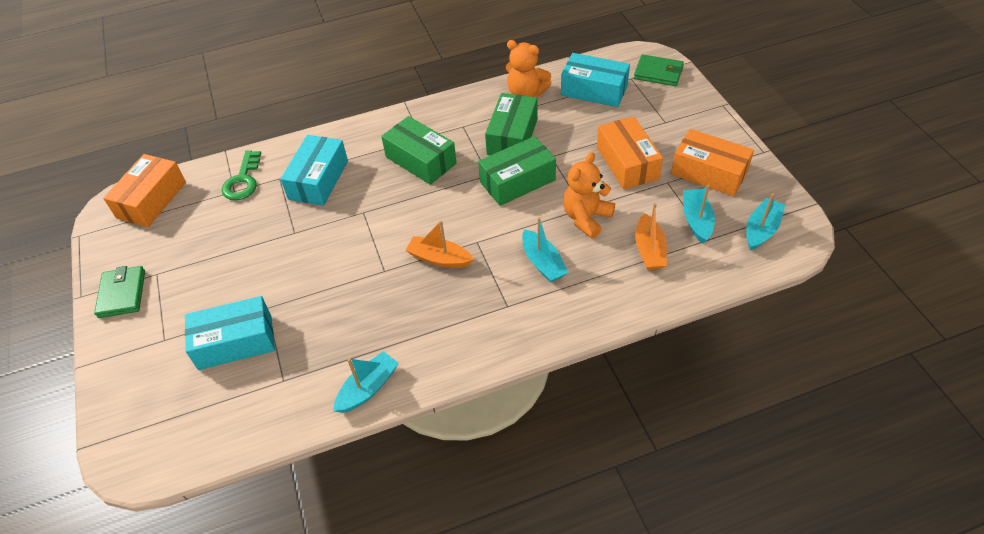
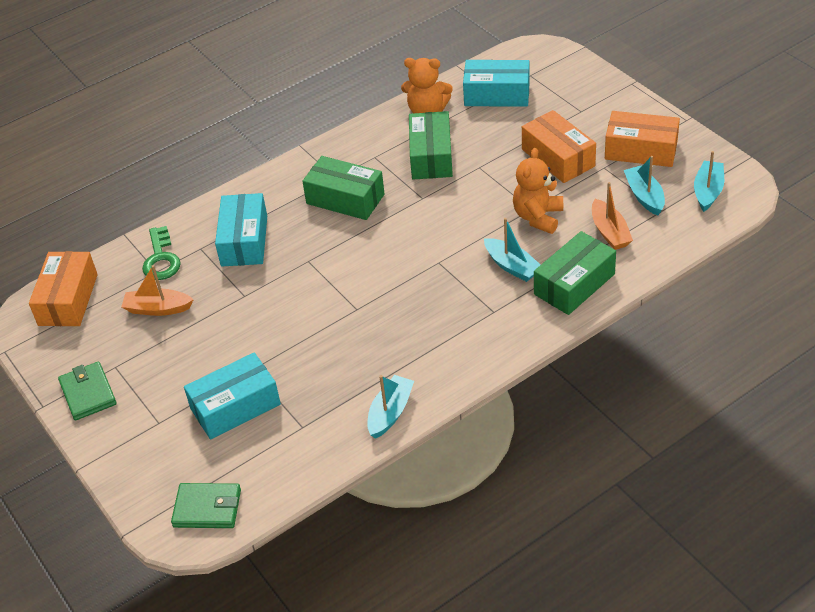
camera: 15 degrees left, 5 degrees down
(439, 258) = (408, 285): orange boat -> orange boat (158, 309)
(517, 181) = (455, 198): green box -> green box (574, 284)
(658, 73) = (555, 64): green wallet -> green wallet (207, 508)

